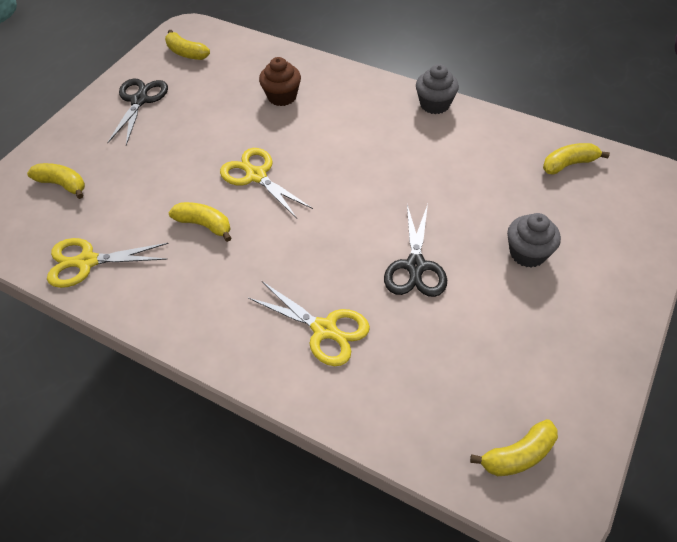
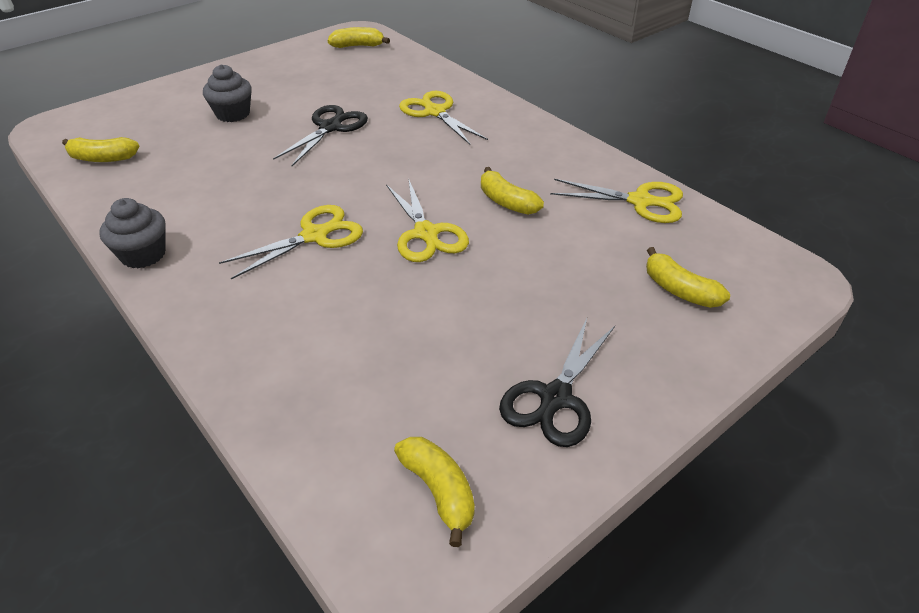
camera: 160 degrees left, 10 degrees down
(282, 97) = (326, 330): brown cupcake -> none
(335, 150) = (314, 236): none -> yellow scissors

